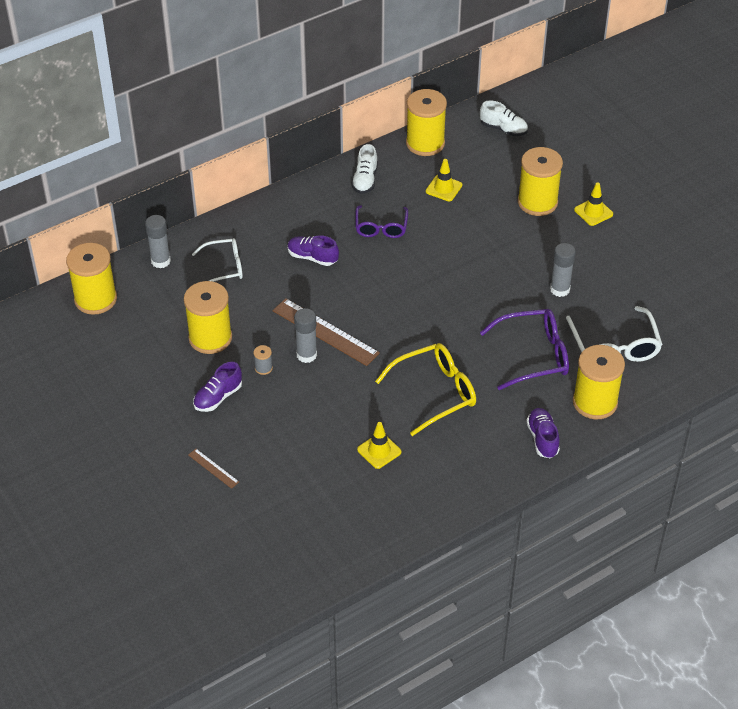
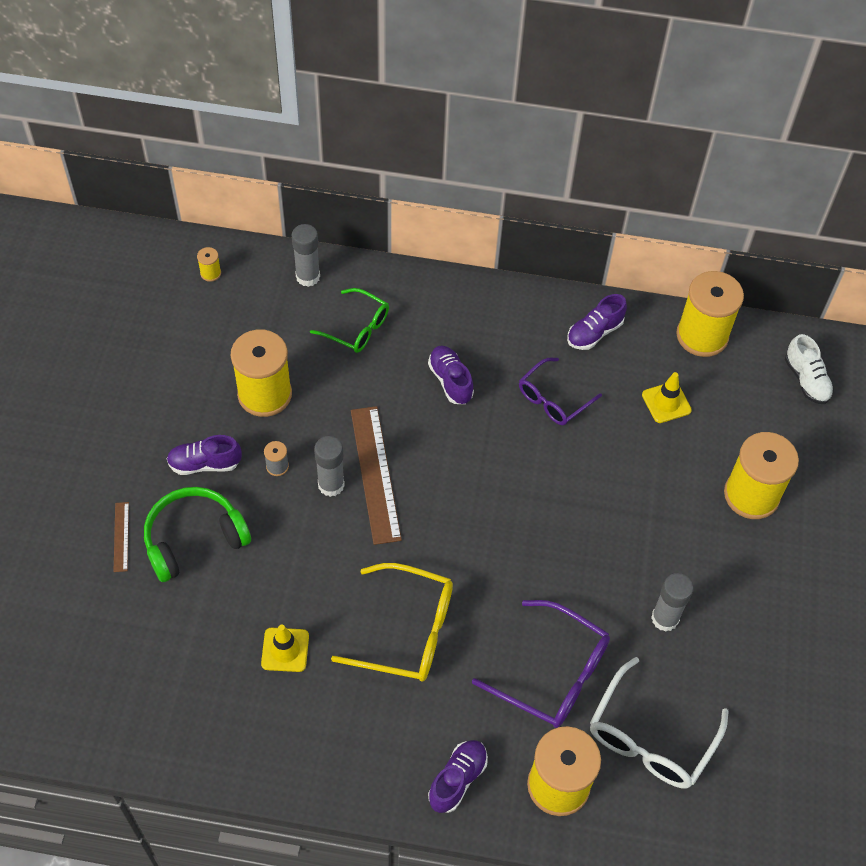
camera: 40 degrees right, 10 degrees up
(95, 299) = (210, 273): yellow spool -> yellow spool, size x0.41
(224, 267) = (357, 328): white glasses -> green glasses
(259, 438) = (194, 539): none -> green headphones
(365, 180) = (594, 333): white shoe -> purple shoe
(593, 212) = (802, 555): yellow traffic cone -> none

